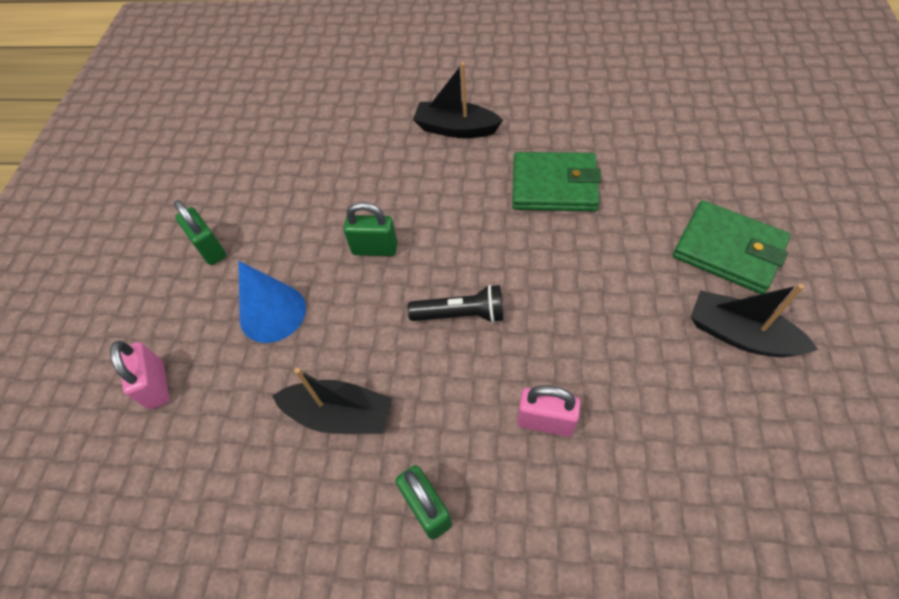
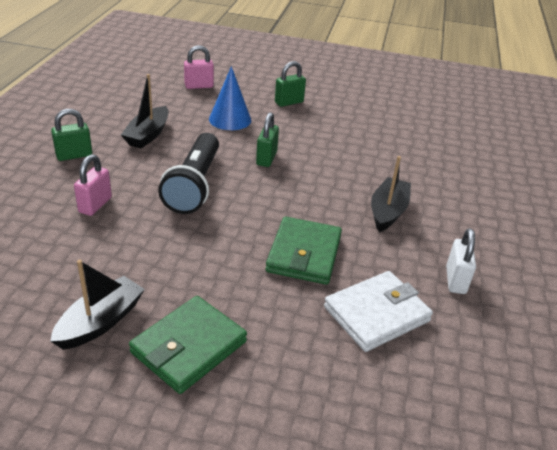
camera: 90 degrees right, 20 degrees down
(461, 314) = (194, 185): black flashlight -> black flashlight, size x1.70
(545, 81) = (455, 280): none -> white padlock
(614, 127) = (376, 314): none -> white wallet

